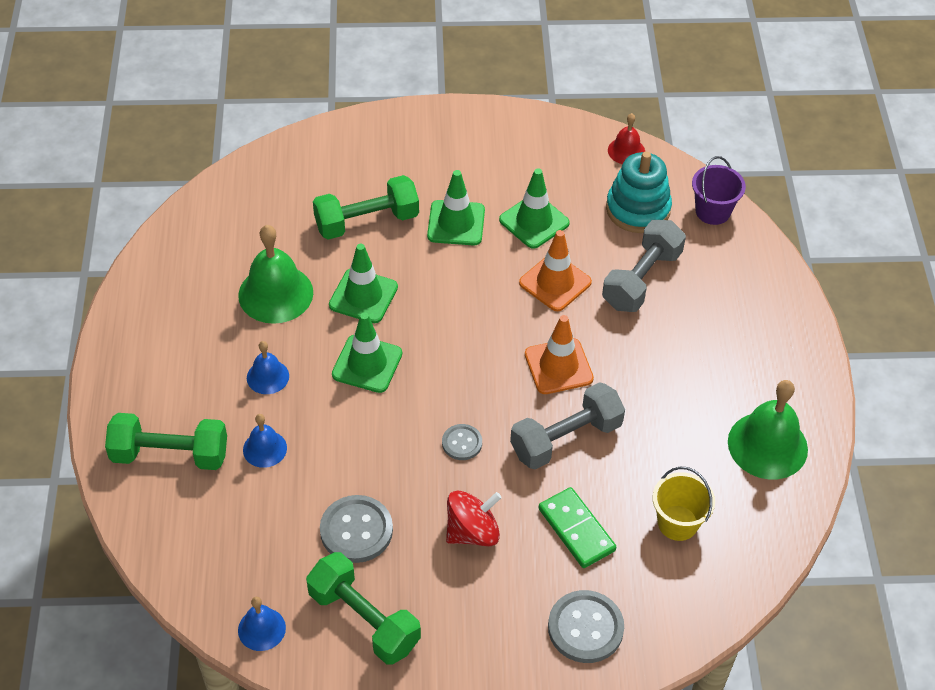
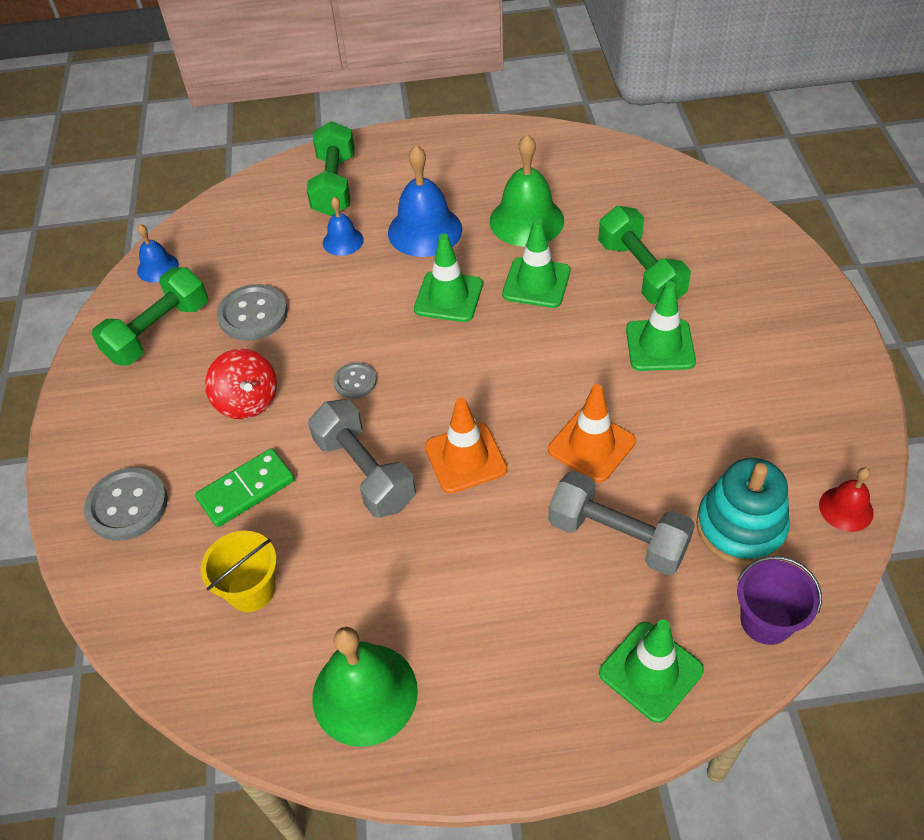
camera: 90 degrees right, 0 degrees up
(267, 377) = (425, 230): blue bell -> blue bell, size x1.83
(534, 221) = (684, 417): green traffic cone -> green traffic cone (651, 671)

